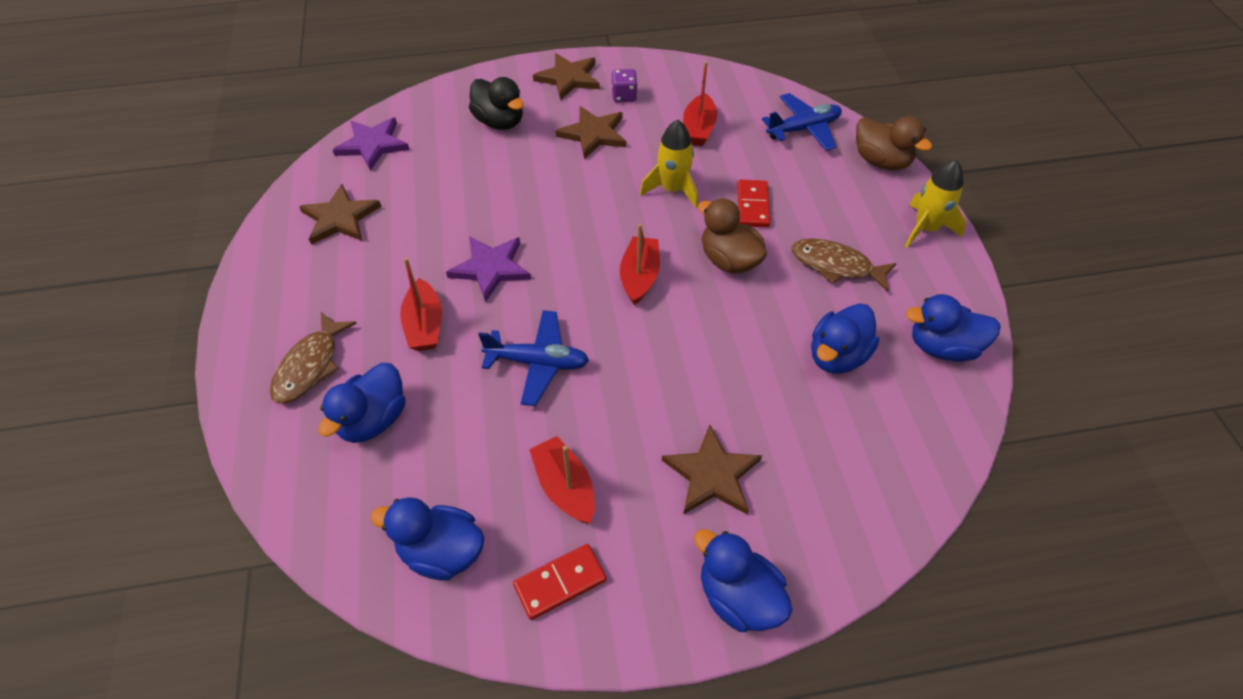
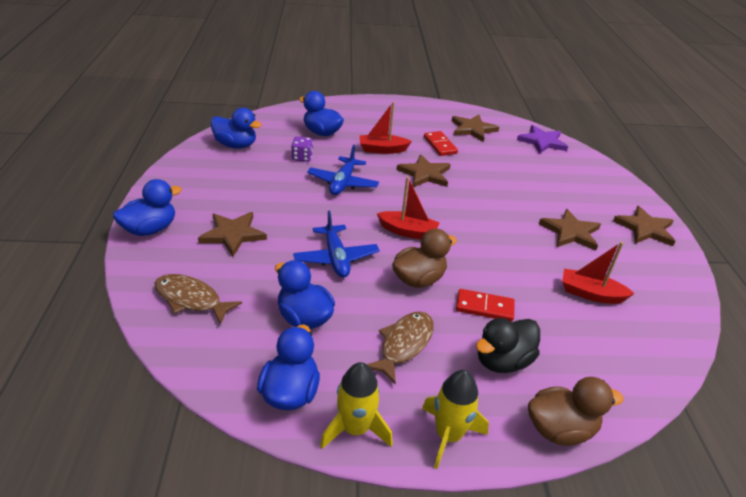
camera: 95 degrees right, 15 degrees down
(310, 366) = (362, 118): brown fish -> brown fish (191, 299)
(441, 552) = (236, 145): blue duck -> blue duck turned 90 degrees clockwise
(491, 268) = (425, 174): purple star -> brown star
(499, 122) = (577, 190): black duck -> black duck (502, 361)
(560, 582) = (198, 174): red domino -> red domino (440, 145)
(565, 487) = (253, 182): red boat -> none
(624, 96) = (628, 256): purple dice -> purple dice (302, 157)
(673, 189) = (504, 263): yellow rocket -> yellow rocket (355, 429)
(803, 129) = (606, 373): blue plane -> blue plane (336, 258)
(881, 161) = (560, 429): brown duck -> brown duck turned 150 degrees counterclockwise

